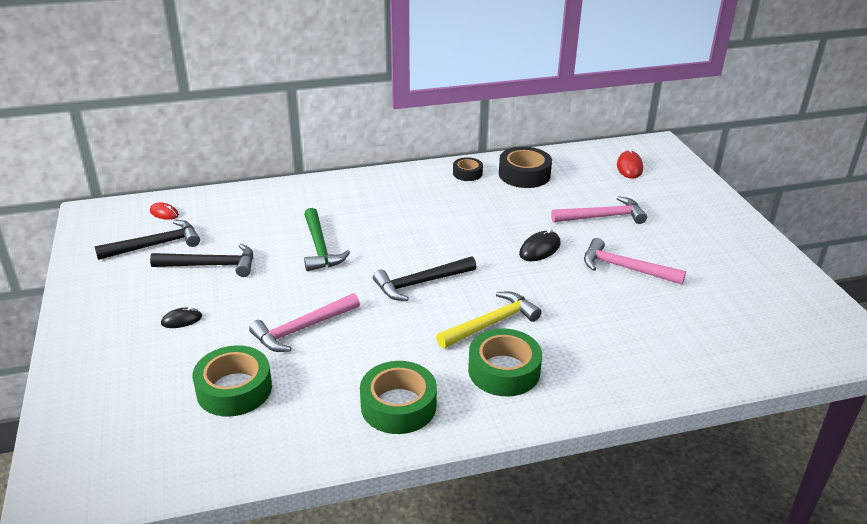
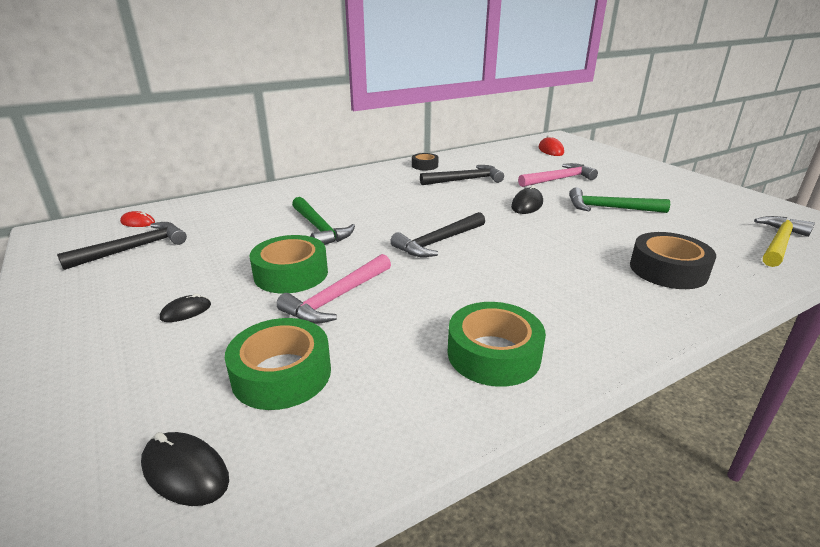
camera: 15 degrees left, 5 degrees down
(152, 445) = (185, 472): none -> black mouse
(211, 265) = (206, 257): black hammer -> black hammer (465, 180)
(491, 323) = (531, 263): yellow hammer -> yellow hammer (779, 243)
(504, 371) = (577, 300): green tape -> green tape (291, 273)
(524, 174) = (472, 162): black tape -> black tape (668, 270)
(625, 268) = (609, 208): pink hammer -> green hammer

